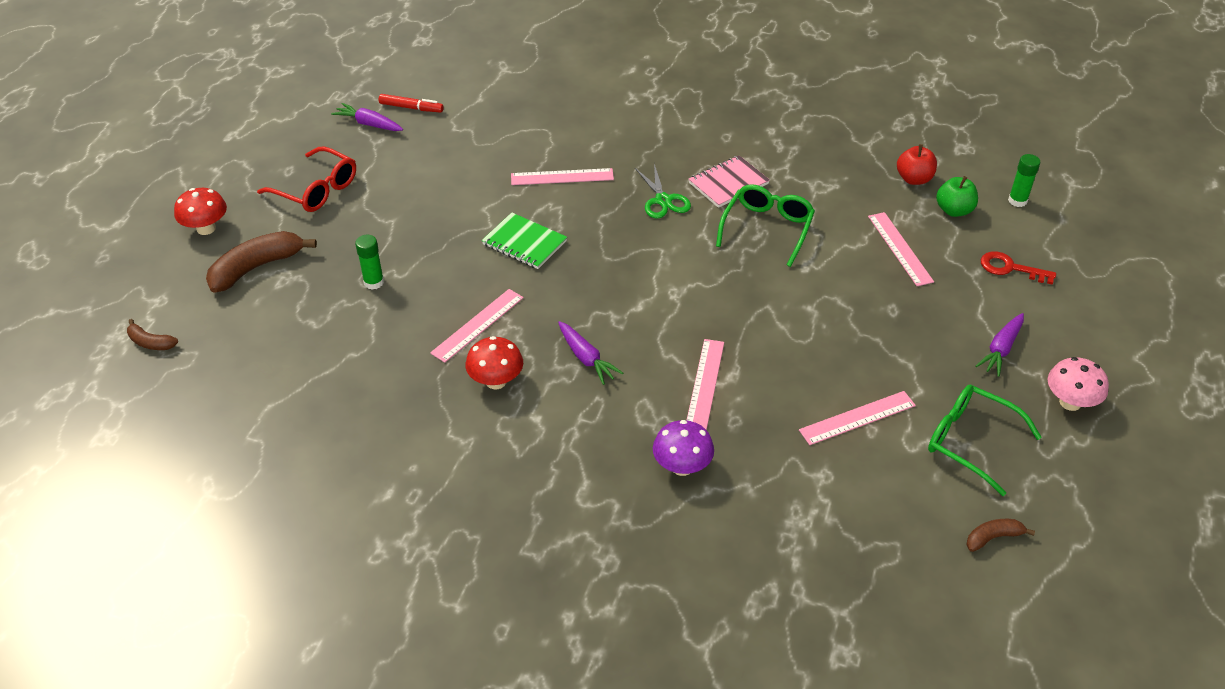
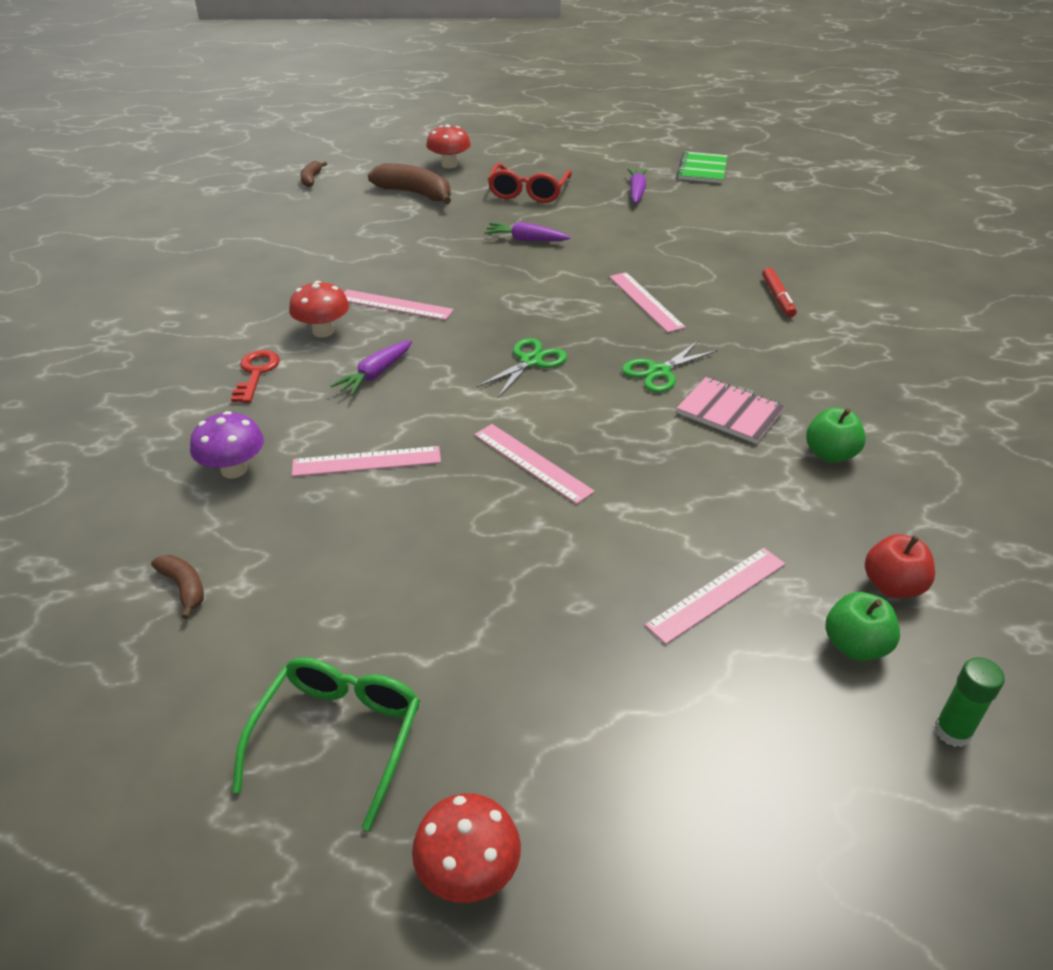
camera: 70 degrees right, 5 degrees down
(374, 282) = (425, 244): green glue stick -> none
(411, 108) = (679, 204): red marker -> red marker (778, 298)
(524, 243) = (526, 303): green notebook -> green notebook (702, 170)
(614, 262) = (531, 361): none -> green scissors
(767, 229) = (667, 459): green glasses -> none
(791, 156) = (830, 454): none -> green apple
(857, 418) = (350, 603): pink ruler -> pink ruler (532, 463)
(993, 538) = (151, 790): brown banana -> brown banana (184, 588)
(1001, 349) = (555, 752): purple carrot -> purple carrot (526, 240)
(1010, 268) = (762, 742): red key -> red key (256, 373)
(1070, 402) = (468, 872): pink mushroom -> red mushroom

